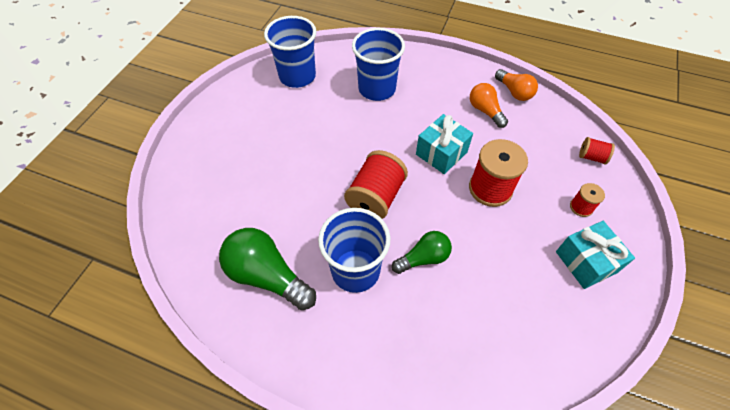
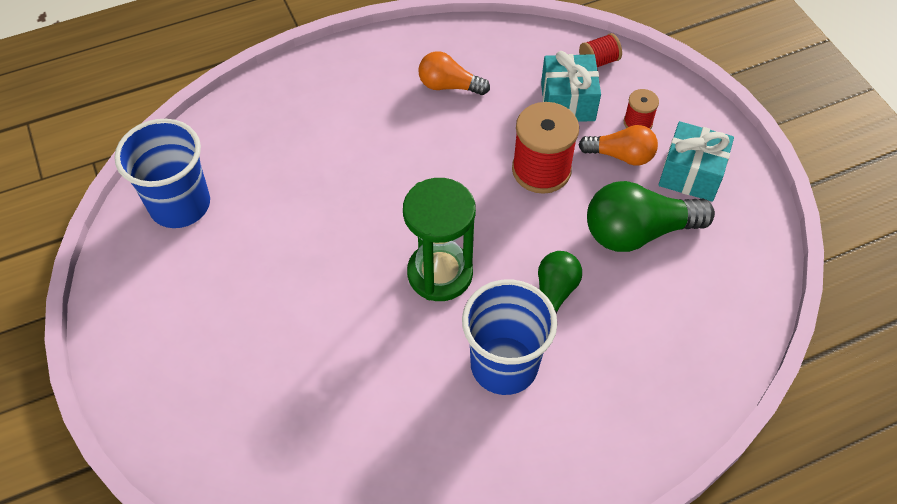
camera: 45 degrees left, 0 degrees up
(267, 276) = (422, 453): green light bulb -> green light bulb (638, 232)
(375, 197) = (440, 273): red spool -> green hourglass
(377, 89) = (300, 147): blue cup -> none
(441, 153) = (454, 170): turquoise gift -> turquoise gift (567, 102)
(514, 92) = (456, 41): orange light bulb -> orange light bulb (621, 155)

